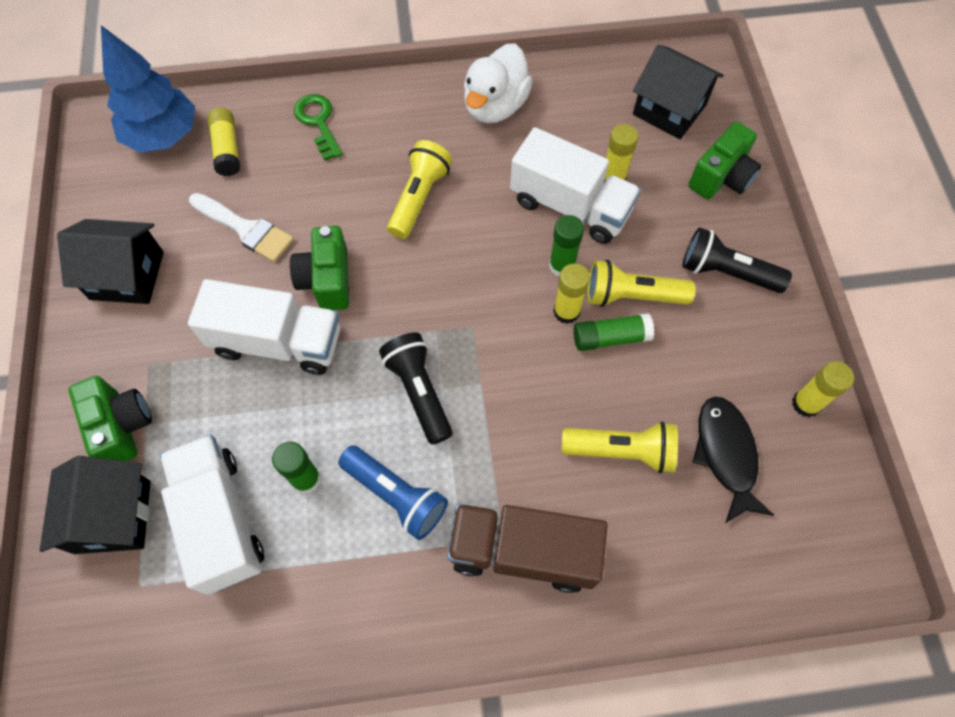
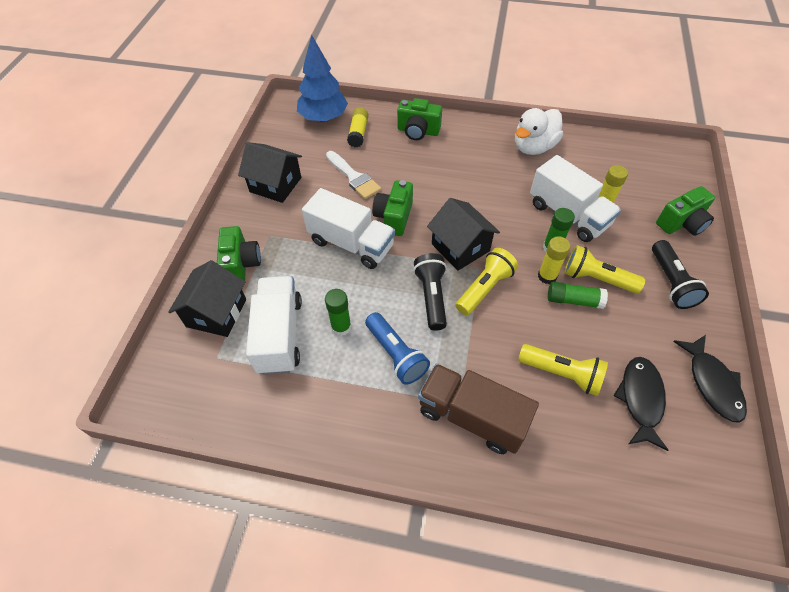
camera: 20 degrees right, 10 degrees down
(318, 122) = (418, 131): green key -> green camera
(419, 198) = (467, 186): yellow flashlight -> yellow flashlight (484, 288)
(669, 109) = (654, 175): black house -> black house (460, 247)
(726, 272) = (671, 282): black flashlight -> black flashlight turned 135 degrees counterclockwise
(806, 404) = (712, 383): yellow glue stick -> black fish

